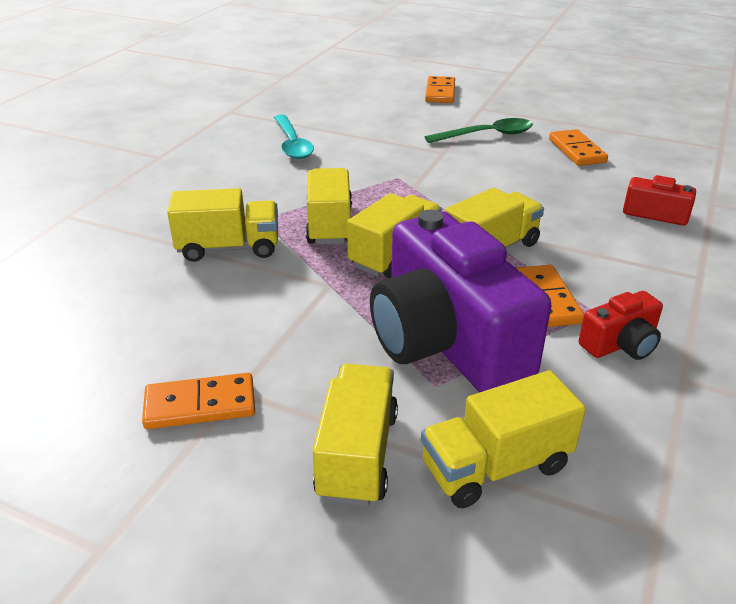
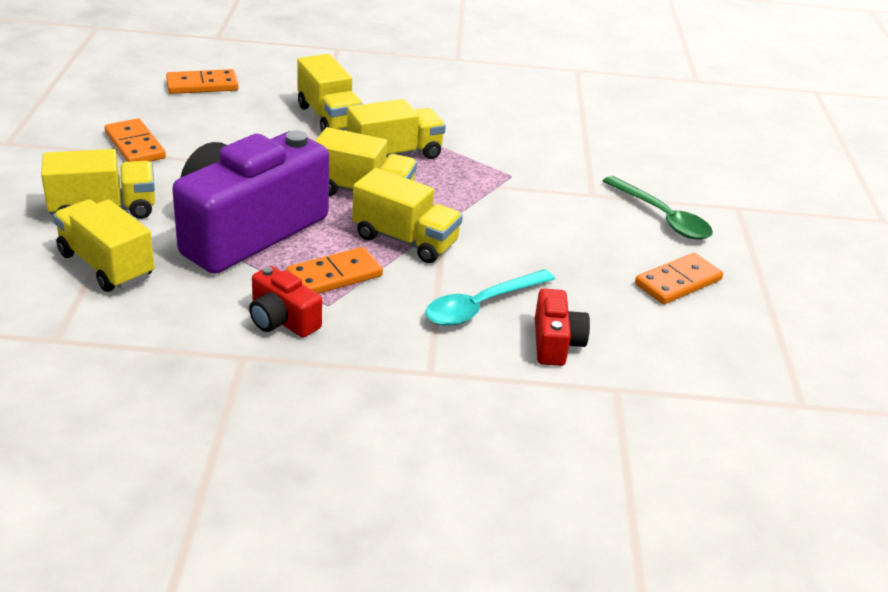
camera: 65 degrees right, 0 degrees up
(292, 144) = (535, 111): turquoise spoon -> turquoise spoon (481, 306)
(440, 92) = (754, 175): orange domino -> orange domino (202, 85)

